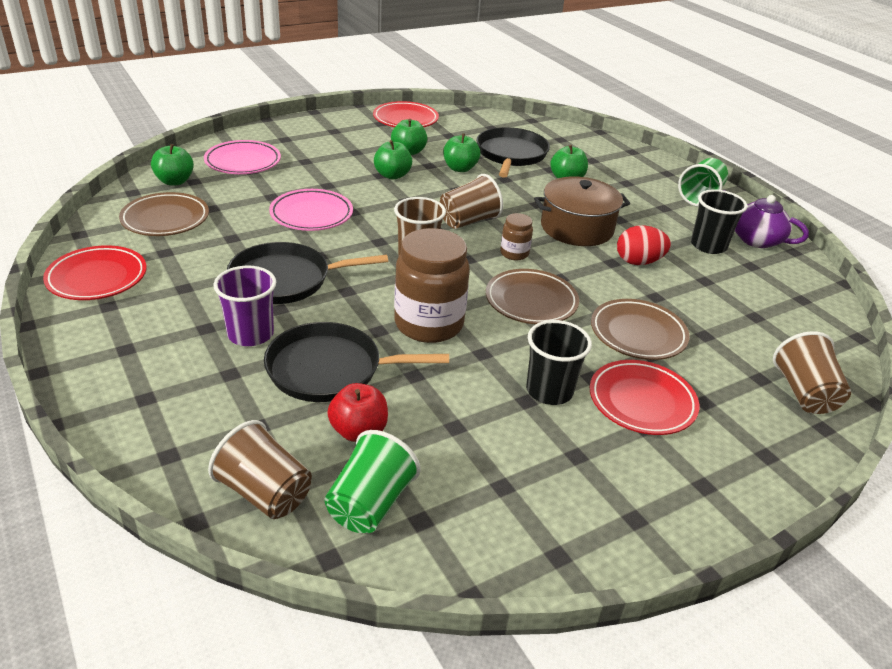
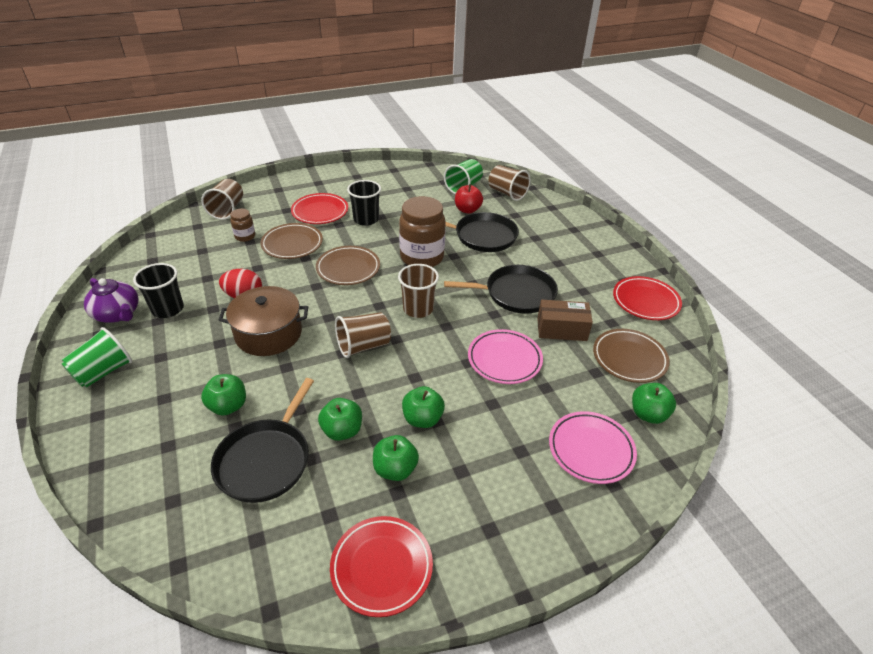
camera: 170 degrees left, 5 degrees up
(235, 243) = (561, 329): none -> brown box
(250, 334) = (530, 257): purple cup -> none
(514, 253) = (339, 308): brown jar -> brown jar (245, 236)

